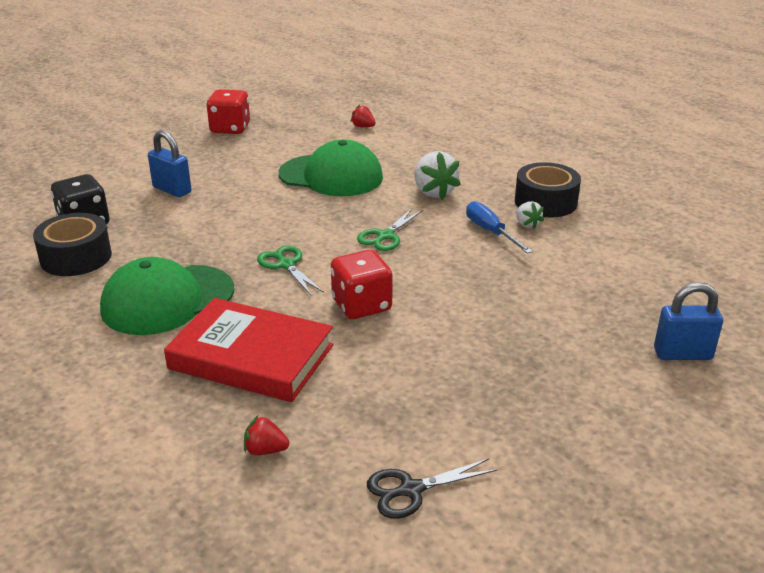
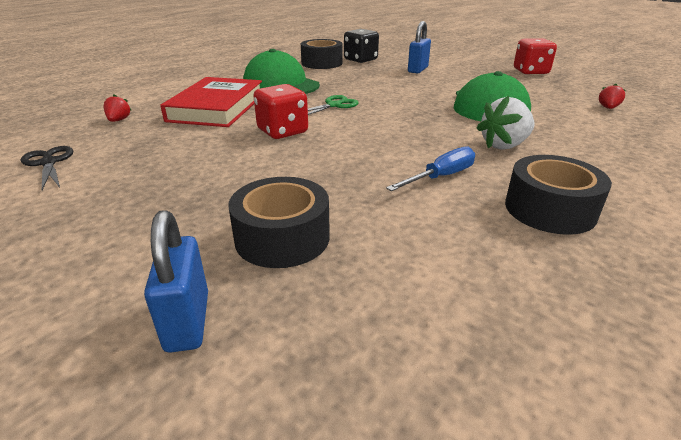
camera: 80 degrees right, 0 degrees up
(385, 236) = (398, 131): green scissors -> none
(527, 224) = (476, 198): white strawberry -> none
(584, 314) = (282, 237): none -> black tape

